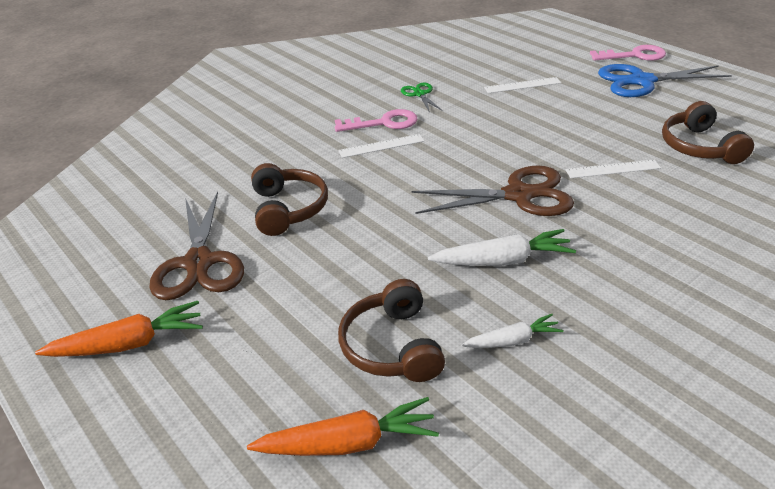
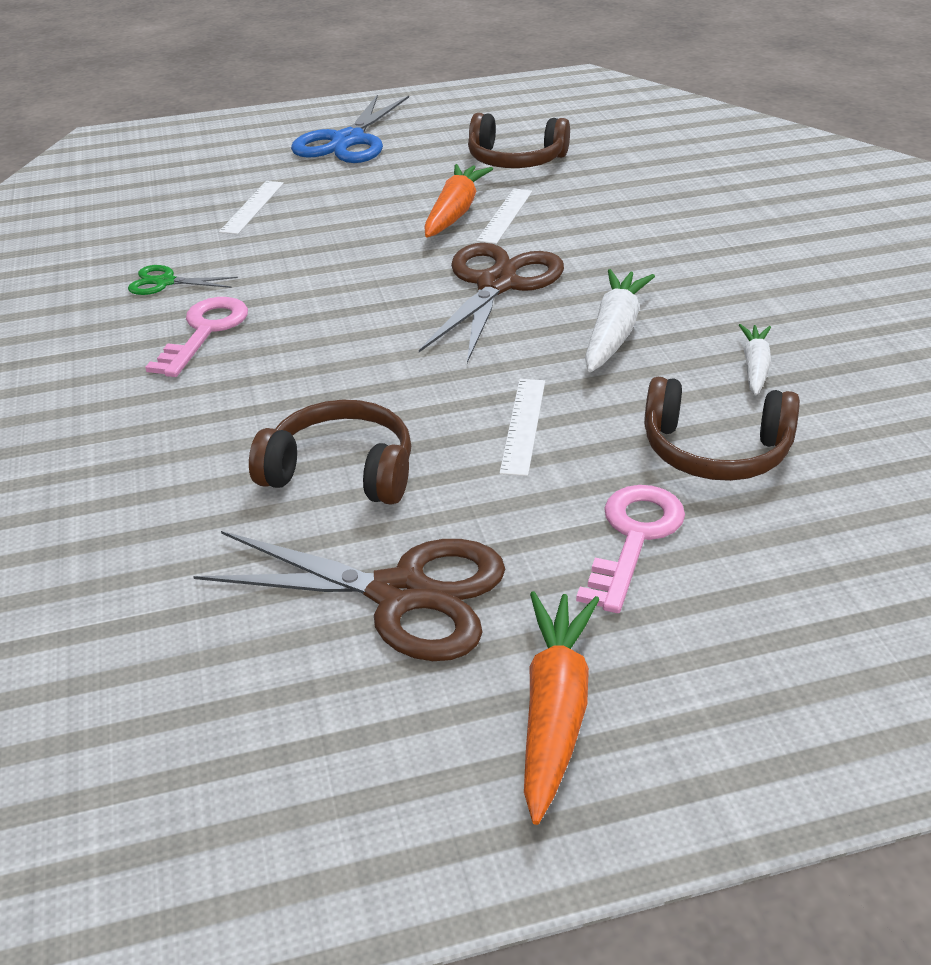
camera: 65 degrees left, 0 degrees up
(348, 443) = (862, 524): orange carrot -> orange carrot (455, 212)
(381, 146) = (266, 349): white ruler -> white ruler (523, 425)
(634, 55) = (285, 125): pink key -> pink key (633, 538)

